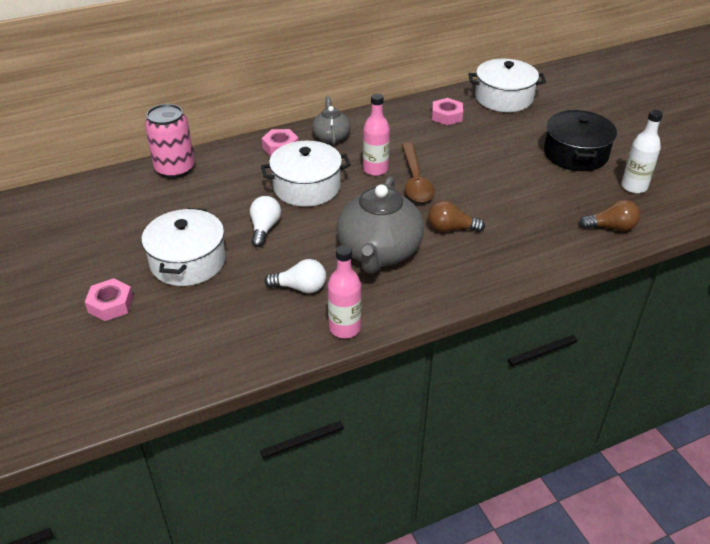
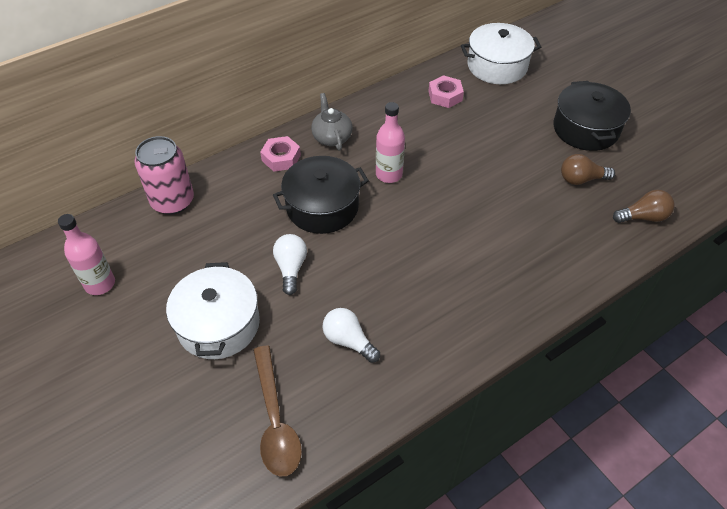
camera: 10 degrees left, 10 degrees up
(110, 304) = (147, 395): pink nut -> none
(300, 287) = (348, 341): white light bulb -> white light bulb turned 135 degrees counterclockwise
(307, 187) = (322, 207): white pot -> black pot
(344, 328) = (408, 387): pink bottle -> pink bottle (100, 284)
(379, 252) = (419, 282): grey teapot -> none
(415, 180) = (433, 183): brown spoon -> brown spoon (275, 420)
(451, 228) = (485, 241): brown light bulb -> brown light bulb (581, 179)
(634, 187) = (652, 163): white bottle -> none

